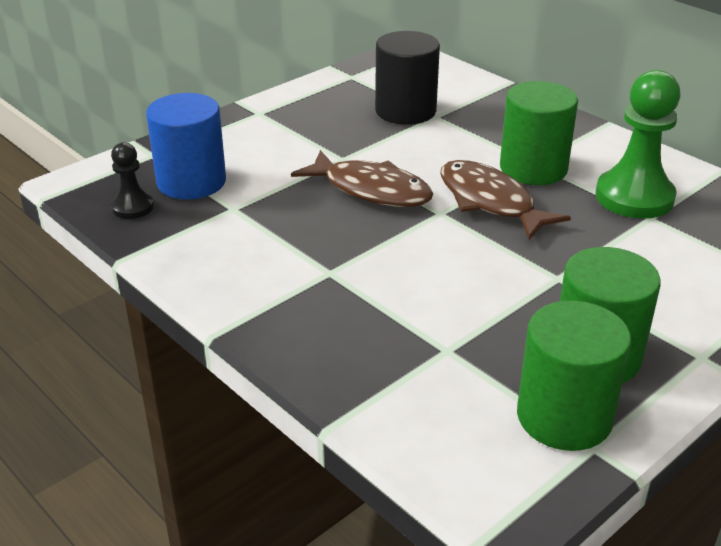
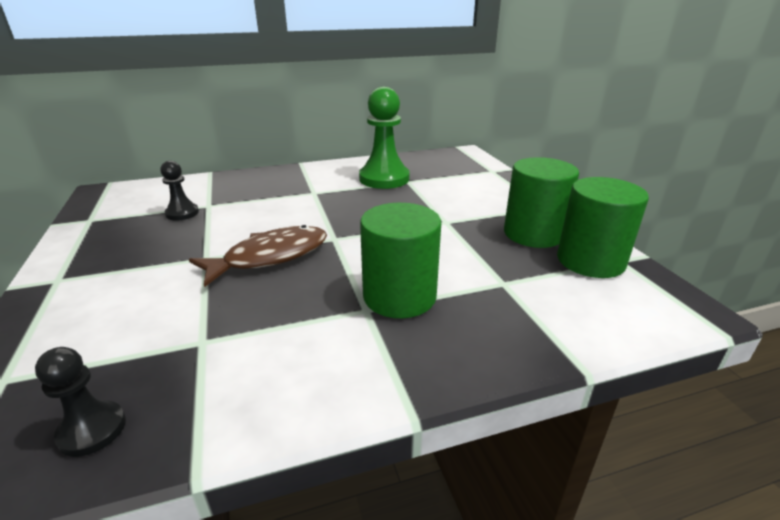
camera: 65 degrees left, 5 degrees down
(191, 182) = (111, 360): blue cylinder -> none
(405, 111) = (182, 213): black cylinder -> black pawn
(490, 202) = (341, 218): brown fish -> none
(533, 168) = (320, 194): green cylinder -> green cylinder (399, 296)

